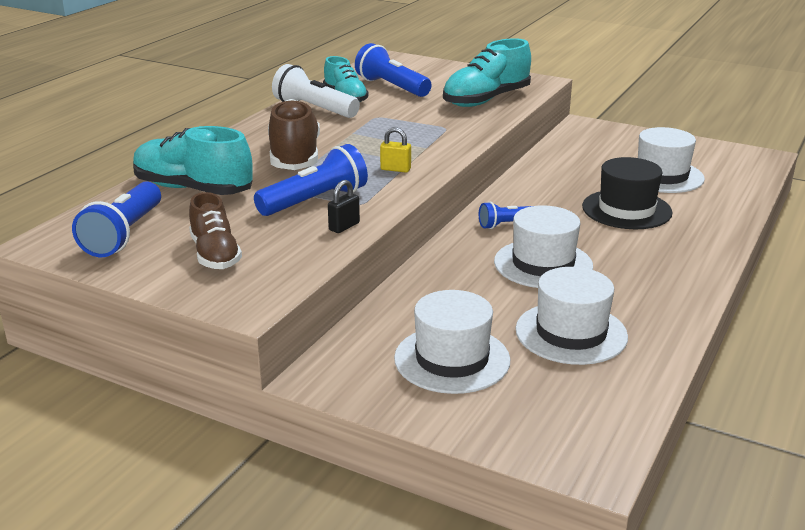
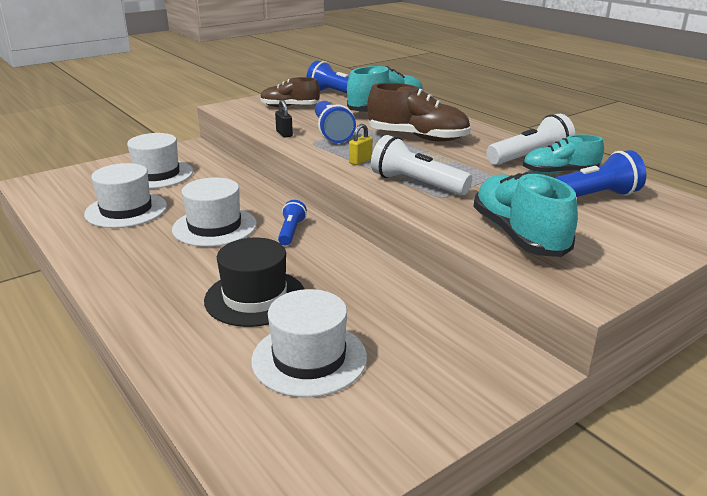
camera: 115 degrees right, 0 degrees up
(429, 139) = (416, 184): none -> white flashlight

